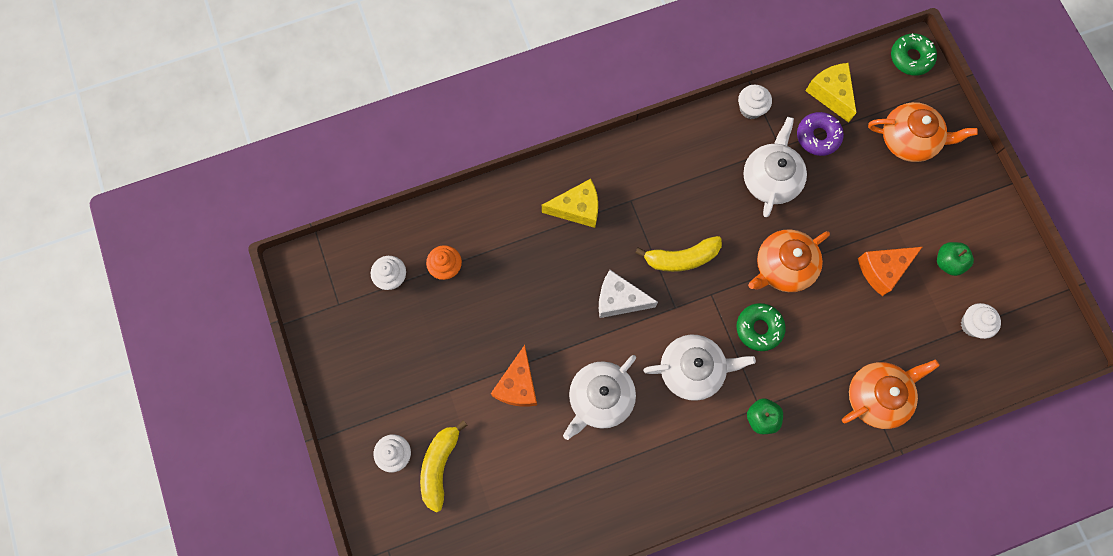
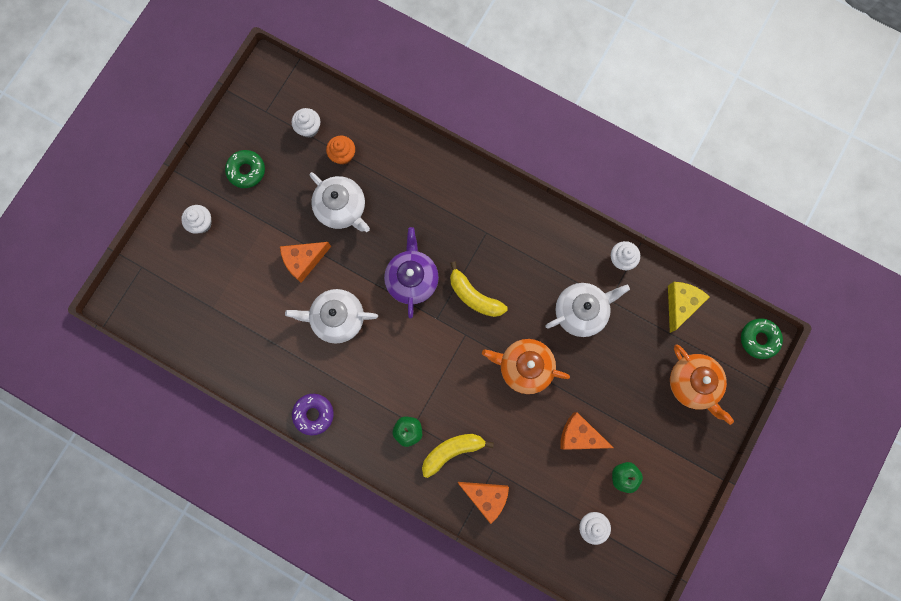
camera: 50 degrees right, 5 degrees up
(439, 465) = (215, 255): yellow banana -> yellow banana (452, 451)
(577, 209) = (451, 203): yellow cheese -> none
(619, 299) = (412, 278): white cheese -> purple teapot
(692, 370) = (404, 362): white teapot -> white teapot (341, 208)
(759, 328) = (468, 383): green donut -> green donut (246, 171)
(818, 136) = (640, 319): purple donut -> purple donut (313, 414)
(877, 396) = (486, 497): orange teapot -> orange cheese

